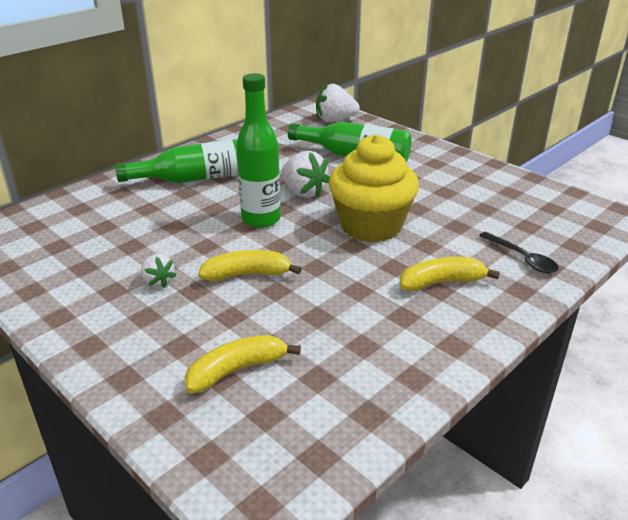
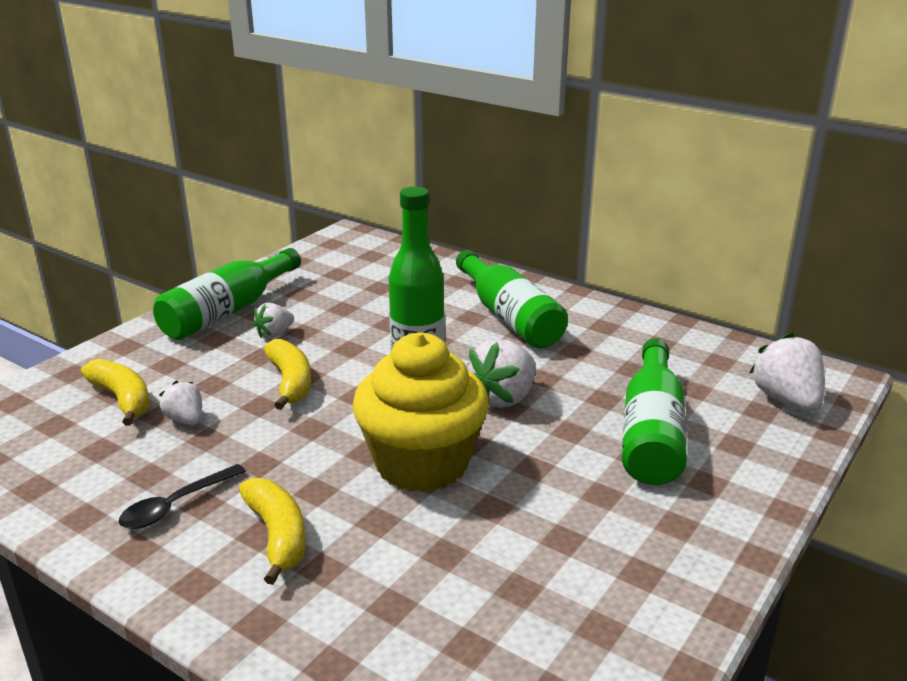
camera: 80 degrees right, 5 degrees down
(91, 310) = (228, 311): none -> green bottle
(286, 328) = (186, 420): none -> white strawberry
(522, 258) = (351, 630): black spoon -> black spoon (176, 505)

